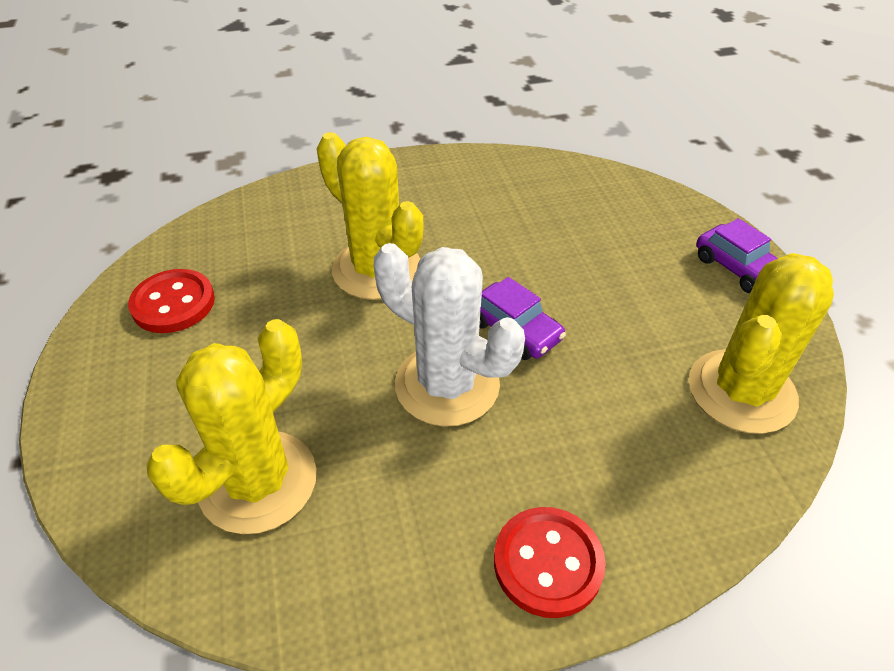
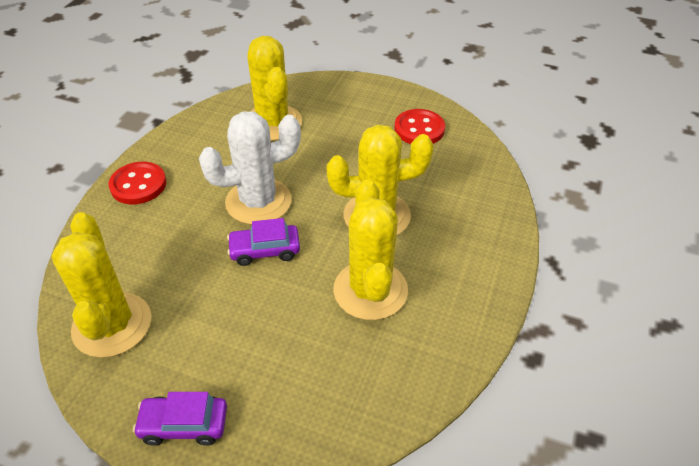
camera: 125 degrees right, 0 degrees up
(483, 230) = (370, 290): none -> yellow cactus

